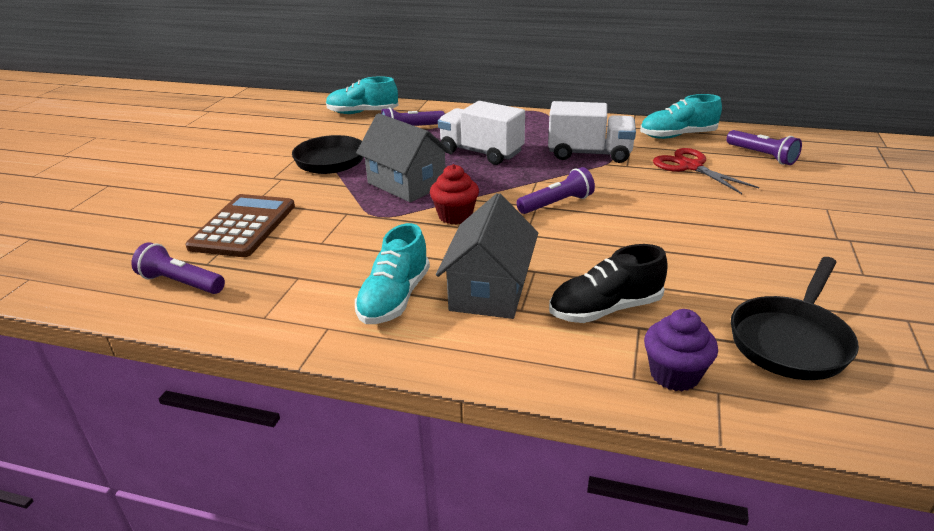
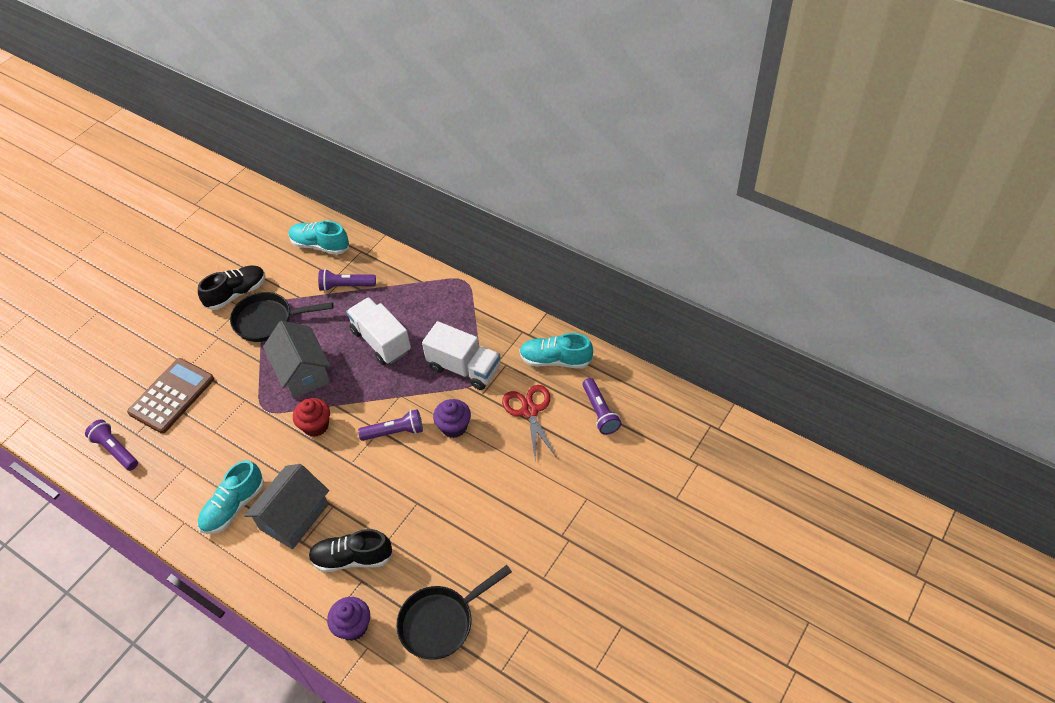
camera: 20 degrees right, 20 degrees up
(286, 150) = (236, 293): none -> black shoe
(621, 189) = (454, 427): none -> purple cupcake

